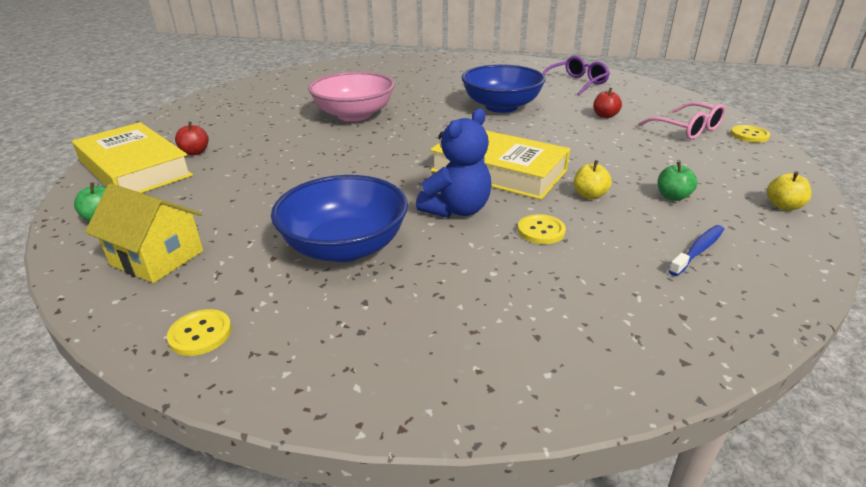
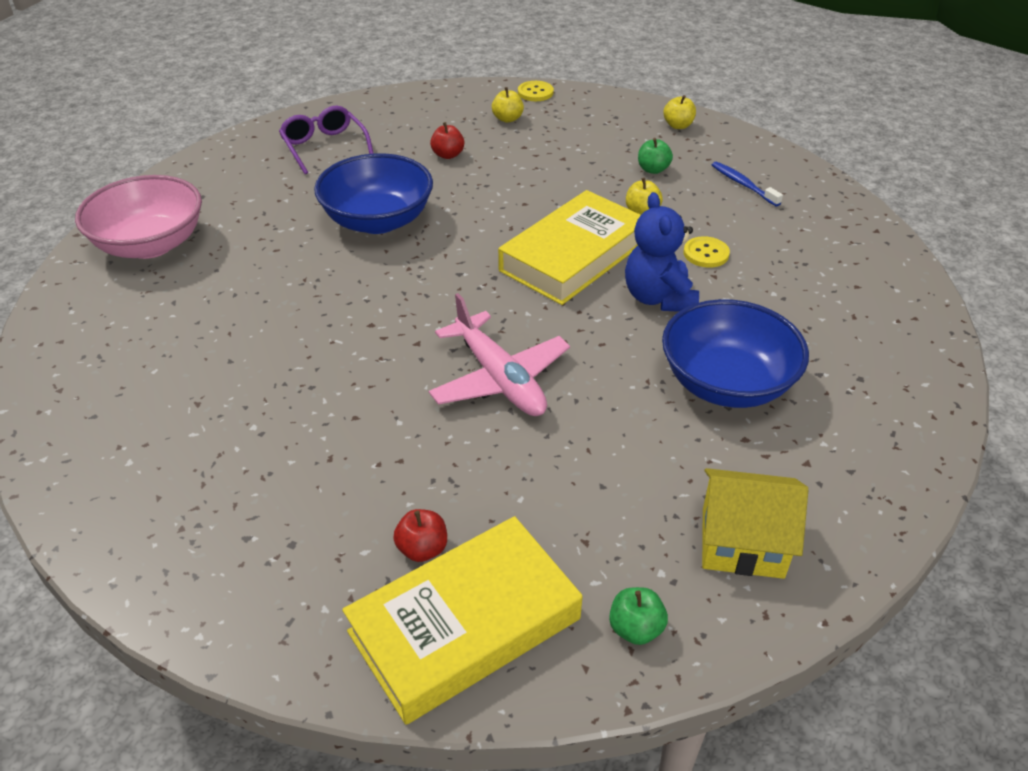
camera: 80 degrees left, 10 degrees up
(157, 258) = (742, 543): yellow house -> yellow house turned 60 degrees clockwise
(200, 334) = (875, 485): yellow button -> none
(341, 158) = (500, 379): none -> pink plane
(354, 115) = (340, 359): pink bowl -> pink bowl (150, 244)
(457, 210) = (658, 298): blue teddy bear -> blue teddy bear turned 150 degrees counterclockwise
(686, 129) = (507, 119): pink glasses -> yellow apple

